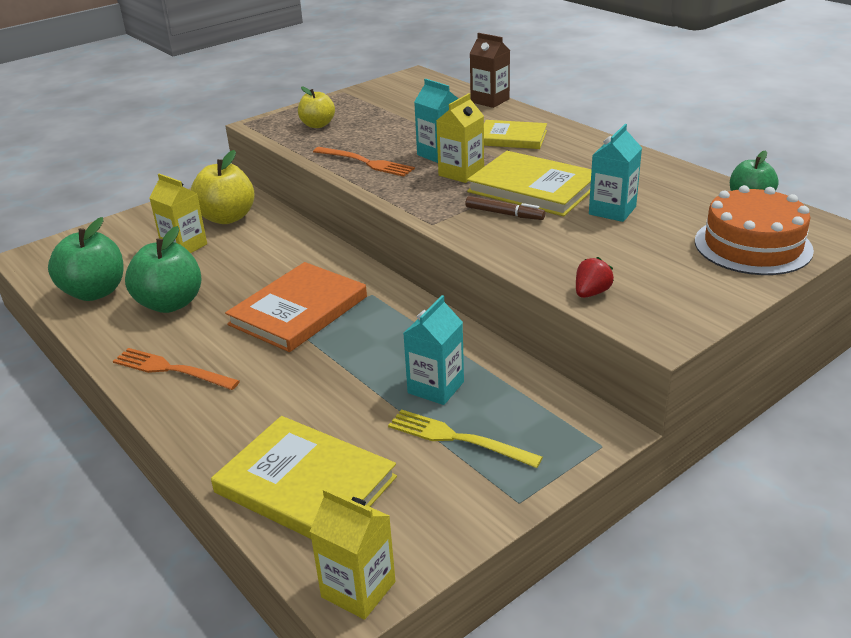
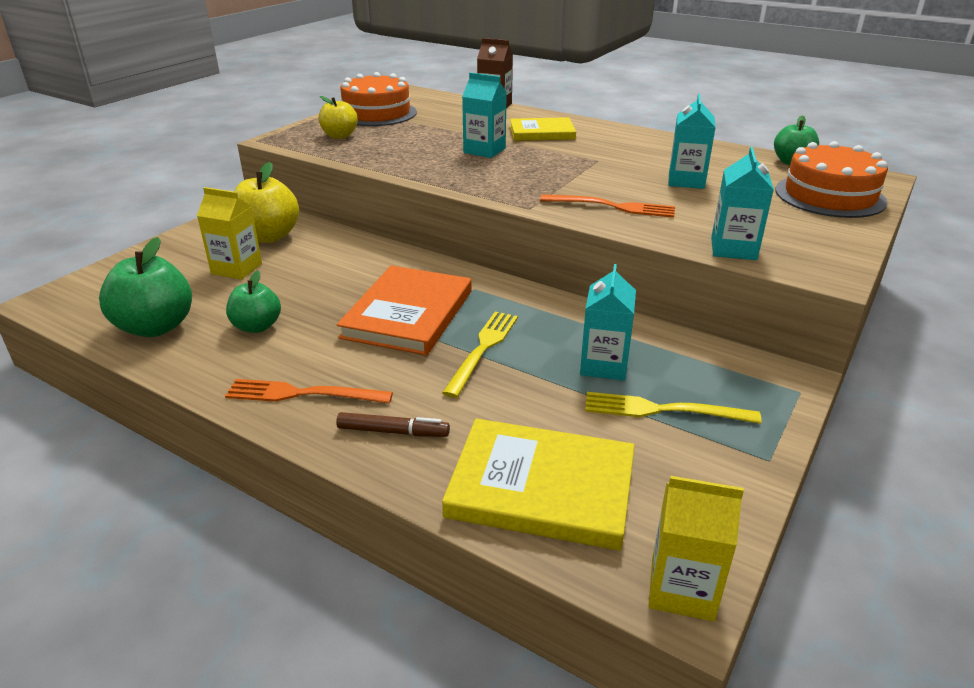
camera: 20 degrees left, 0 degrees up
(170, 304) = (257, 326): green apple -> green apple, size x0.63
(340, 354) = (483, 349): none -> yellow fork
(366, 162) = (417, 163): orange fork -> orange fork (613, 207)
(369, 101) = (376, 113): none -> orange cake
(461, 173) = (519, 164): yellow carton -> none
(504, 214) = (591, 193): brown marker -> brown marker (393, 431)
(533, 188) = (599, 170): yellow book -> none
(591, 293) = (733, 249): red strawberry -> turquoise carton

